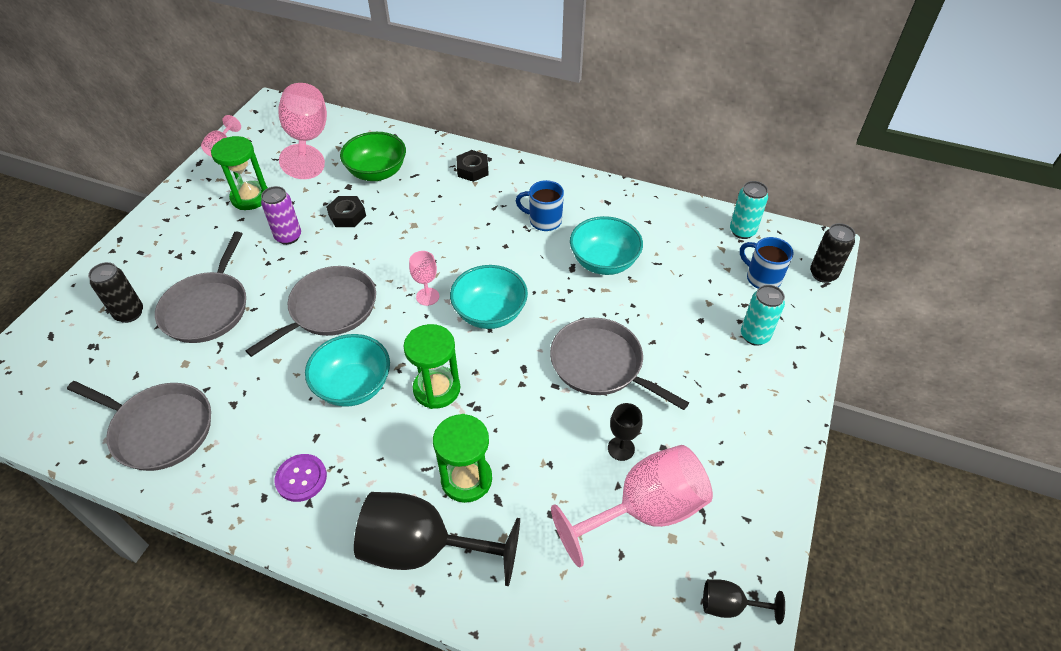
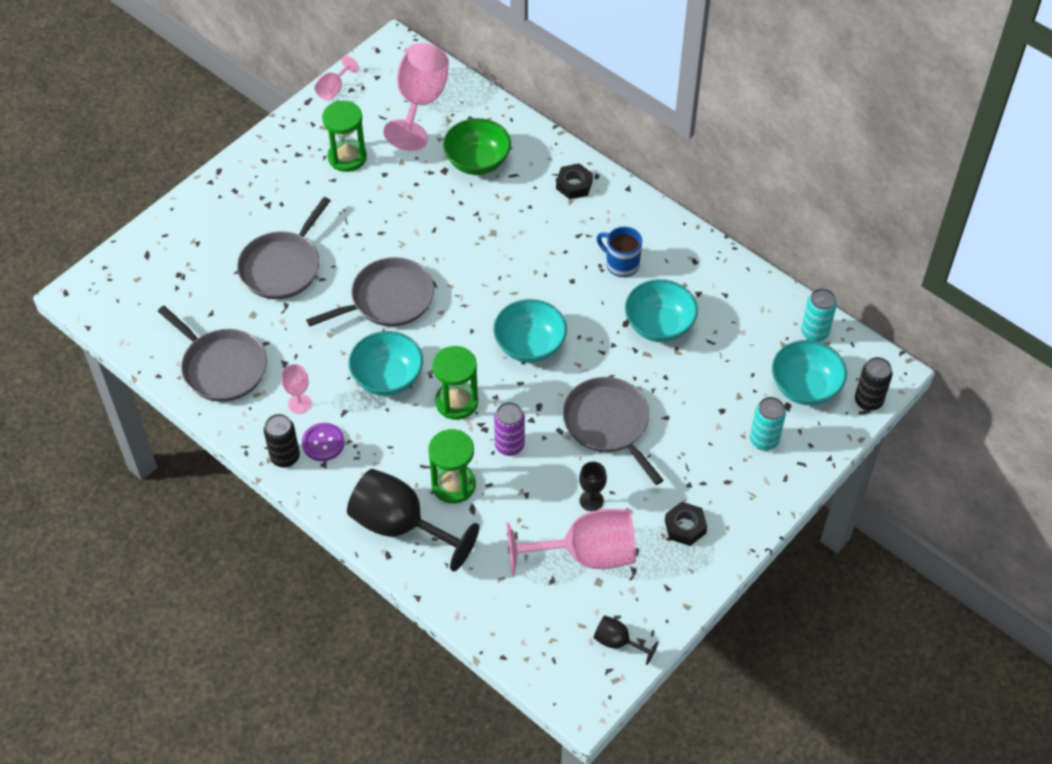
camera: 20 degrees right, 5 degrees up
(129, 313) = (215, 252): black can -> black can (285, 457)
(288, 237) = (371, 212): purple can -> purple can (509, 445)
(347, 216) = (433, 204): black nut -> black nut (685, 527)
(427, 296) = (479, 312): pink goblet -> pink goblet (299, 404)
(762, 278) = (805, 387): blue mug -> turquoise bowl

